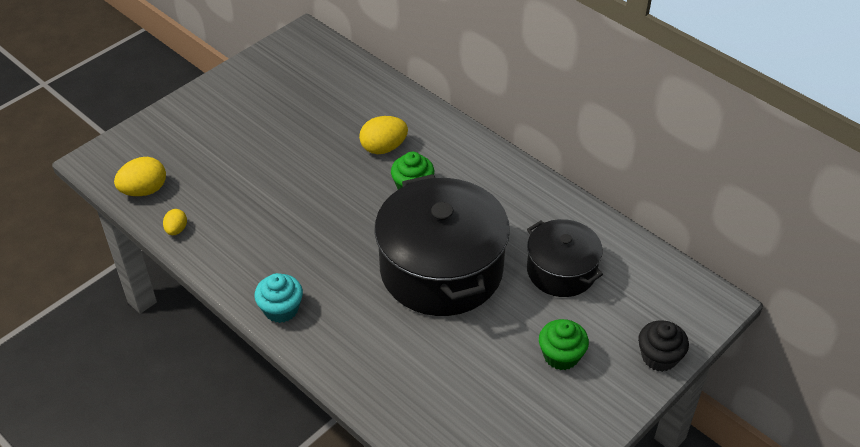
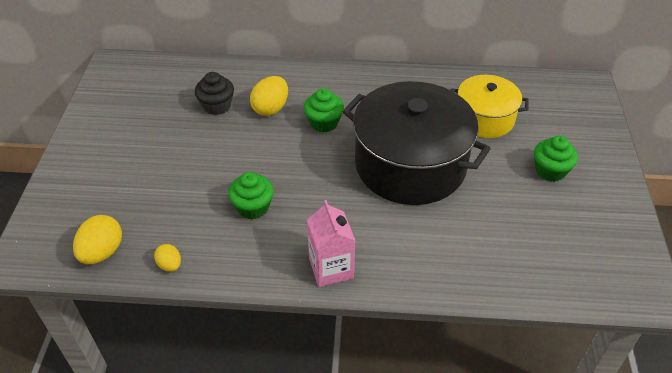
camera: 40 degrees left, 0 degrees up
(278, 224) = (253, 207): none -> green cupcake
(281, 309) = (331, 268): turquoise cupcake -> pink carton
(561, 271) = (484, 119): black pot -> yellow pot
(659, 357) = (601, 134): black cupcake -> black cupcake (217, 106)

